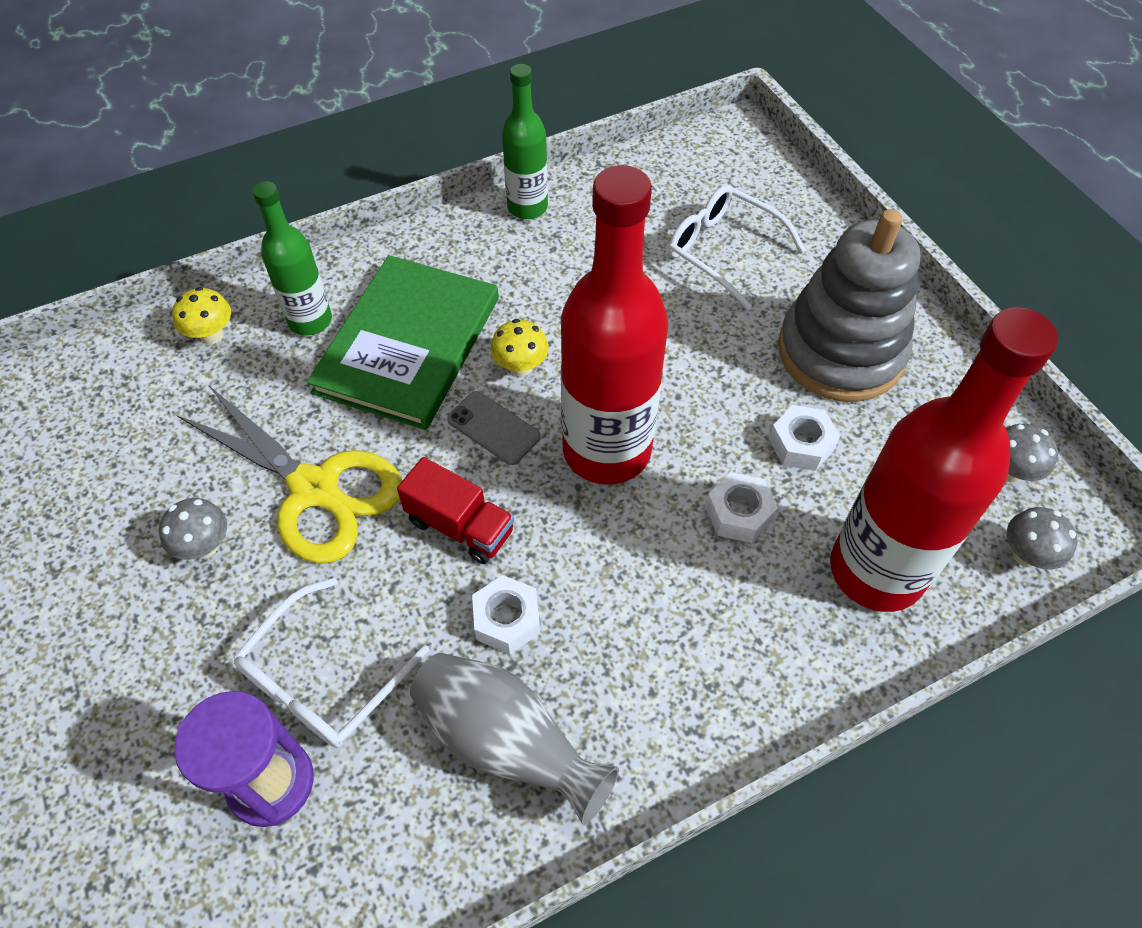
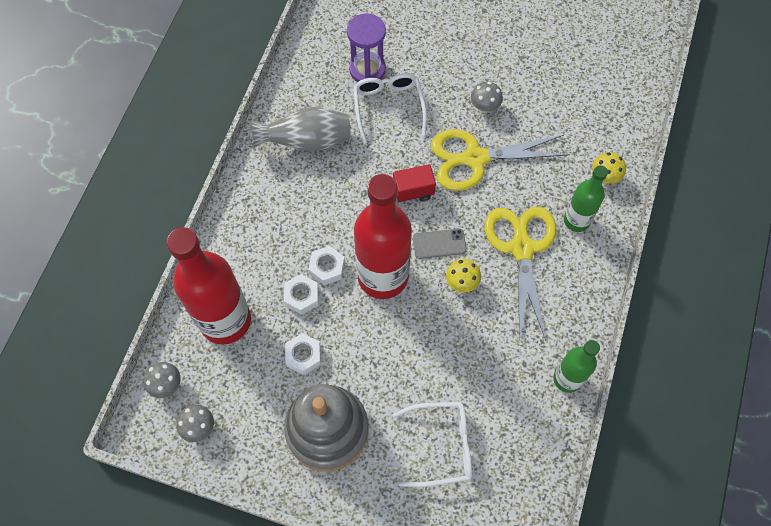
camera: 135 degrees right, 10 degrees up
(408, 344) = (521, 248): green book -> yellow scissors
(507, 619) = (349, 177): white nut -> white nut (327, 268)

